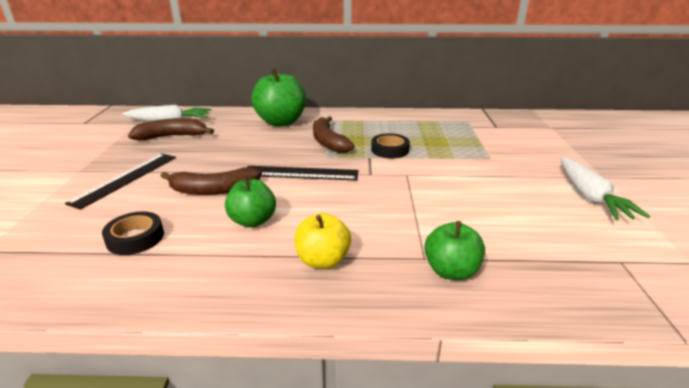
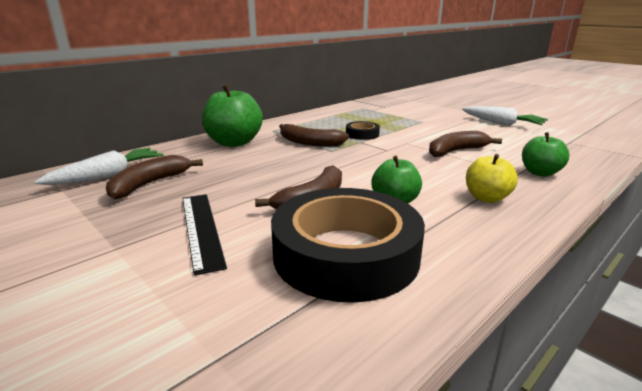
camera: 45 degrees left, 5 degrees down
(135, 238) = (346, 254): black tape -> black tape, size x2.30
(300, 173) = (345, 165): black ruler -> none
(430, 204) = (456, 151): none -> brown banana

